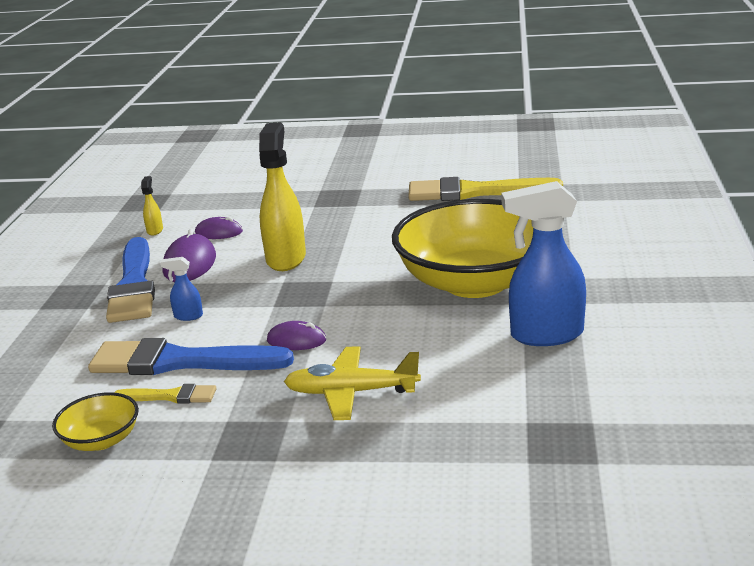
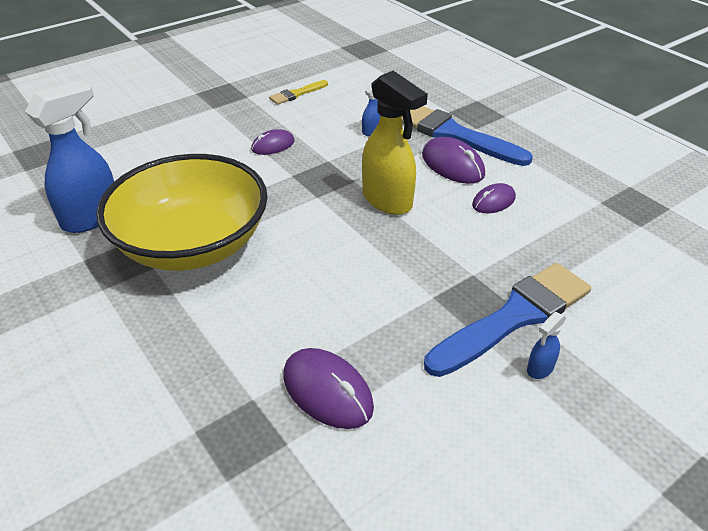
camera: 135 degrees right, 15 degrees up
(101, 440) = (296, 69): yellow bowl -> none
(155, 230) = (549, 180): yellow spray bottle -> none
(180, 362) = (324, 108): blue brush -> blue brush (514, 317)
(351, 393) = (195, 131): yellow plane -> none
(356, 169) = (540, 369): none -> blue spray bottle
(475, 192) = (327, 391): yellow brush -> purple mouse

